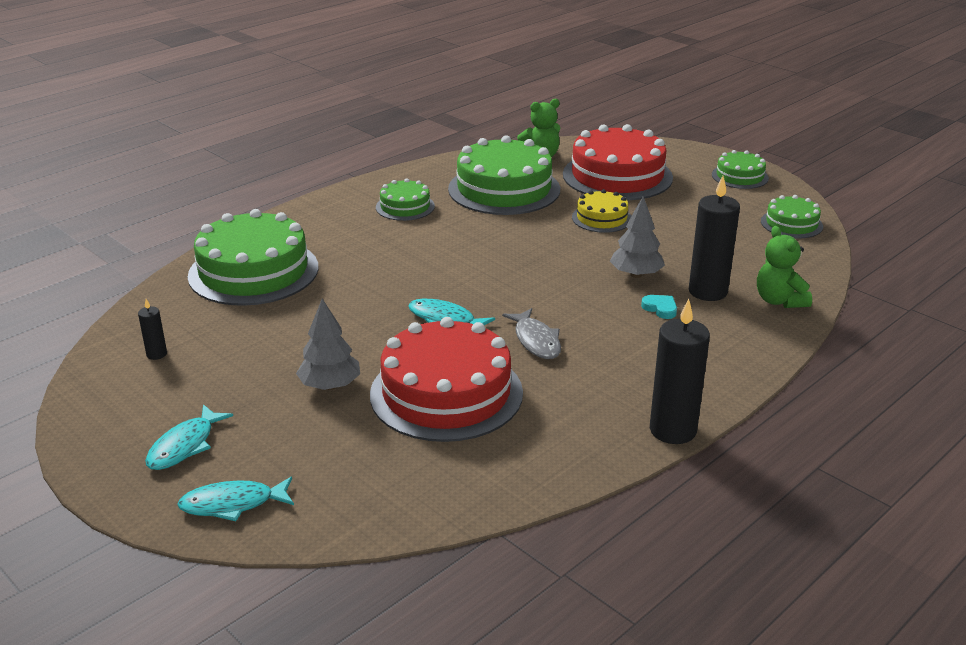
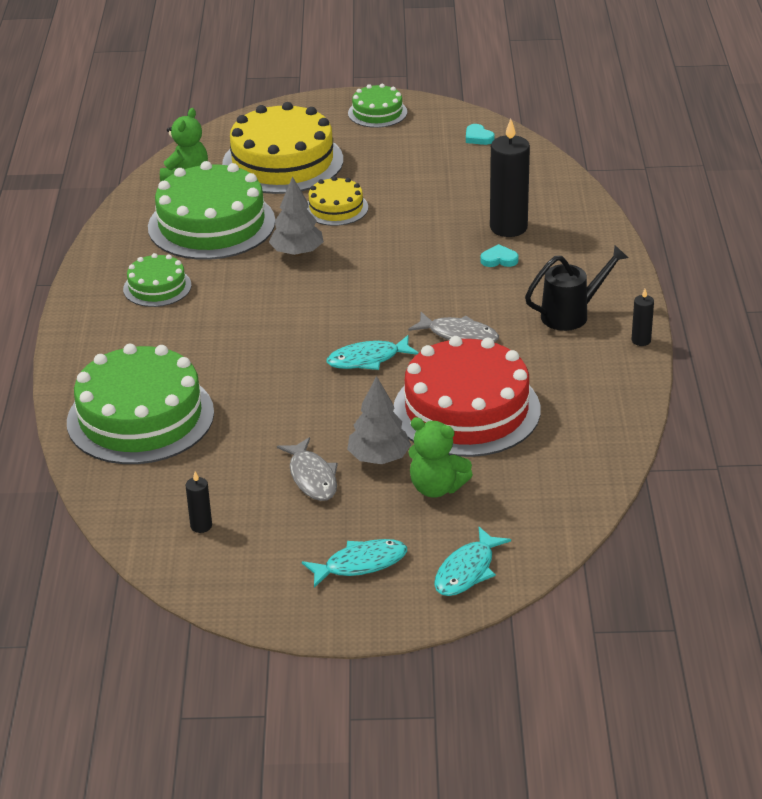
camera: 45 degrees left, 5 degrees up
(185, 446) = (360, 564): turquoise fish -> turquoise fish turned 90 degrees counterclockwise
(269, 369) = (312, 477): none -> grey fish
(617, 176) = (283, 162): red cake -> yellow cake
(636, 274) = (440, 242): grey tree -> grey tree (297, 253)
(648, 377) = (571, 314): none -> black watering can
(672, 430) = (641, 340): black candle -> black candle, size x0.47
(779, 301) = (563, 207): green teddy bear -> green teddy bear (436, 488)
(791, 224) = (478, 137): green cake -> turquoise heart

